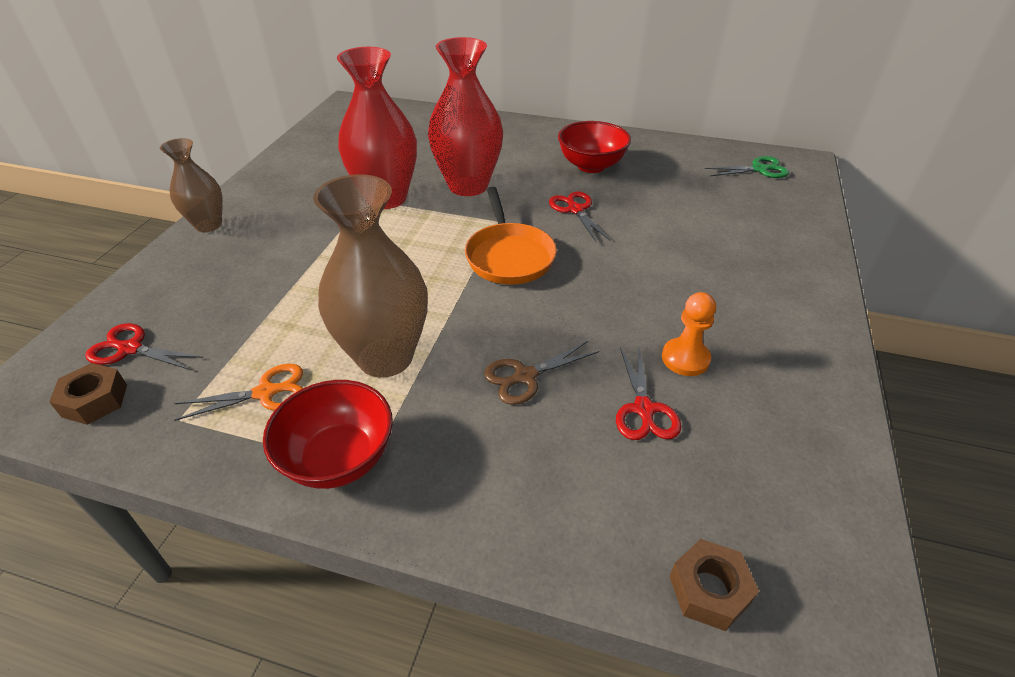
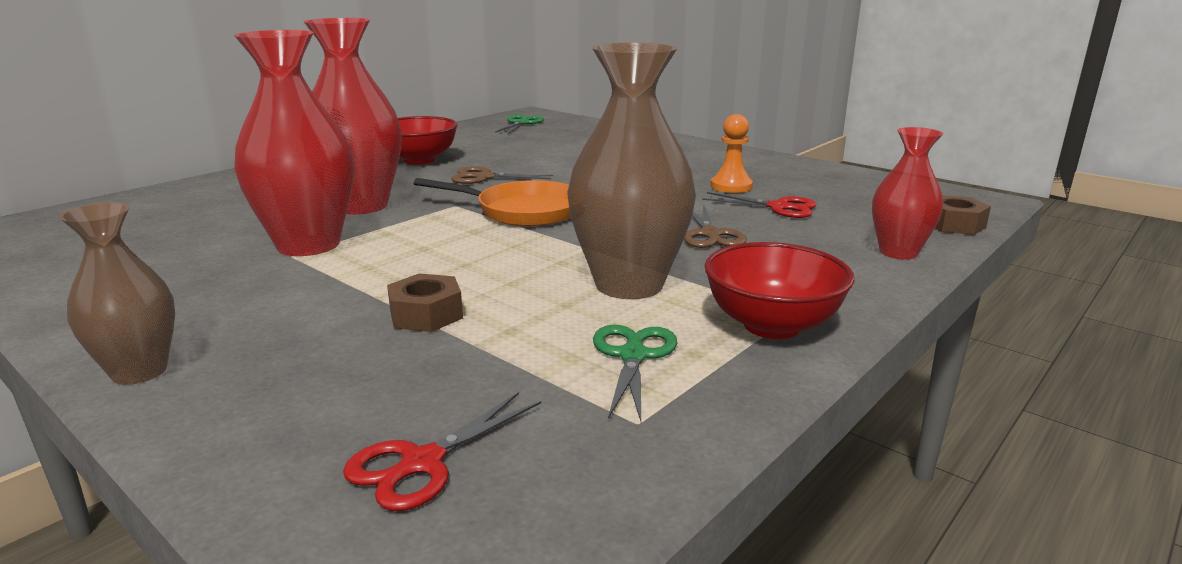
camera: 65 degrees left, 20 degrees down
(95, 400) = (532, 502): brown nut -> brown nut (426, 314)
(266, 392) = (633, 355): orange scissors -> green scissors
(565, 535) = (898, 252): none -> red vase
(575, 209) = (484, 177): red scissors -> brown scissors

